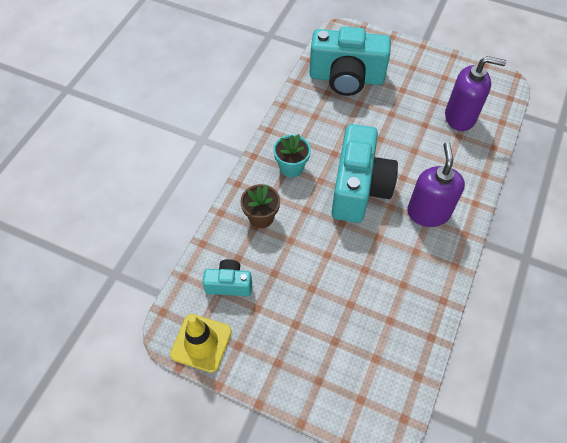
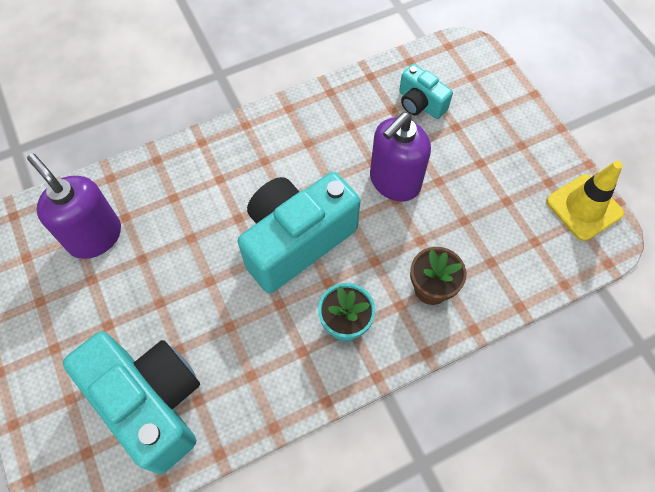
camera: 140 degrees left, 5 degrees up
(229, 284) = (519, 241): turquoise camera -> turquoise camera (420, 103)
(428, 212) = (256, 166): purple soap dispenser -> purple soap dispenser (394, 182)

